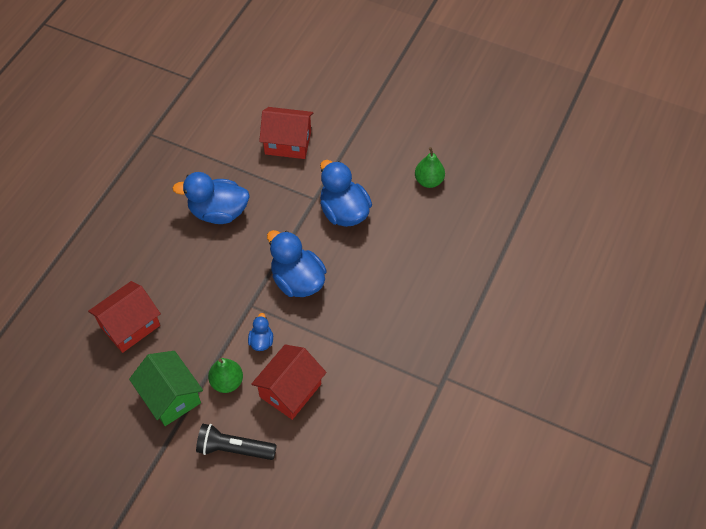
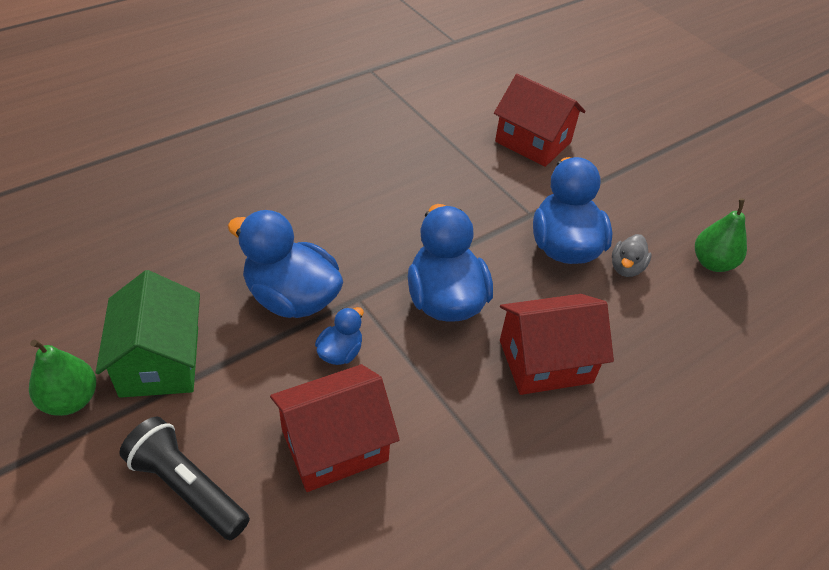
camera: 25 degrees right, 10 degrees down
(130, 326) = (183, 247): red house -> red house (545, 361)
(218, 212) = (393, 175): blue duck -> blue duck (291, 298)
(227, 382) = (251, 383): green pear -> green pear (70, 400)
(384, 209) = (626, 268): none -> grey duck

